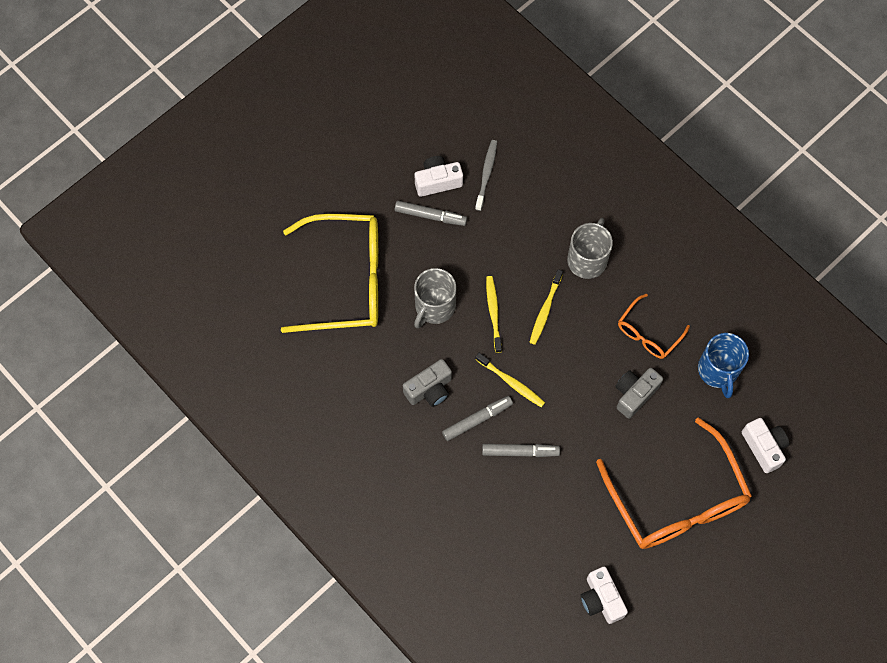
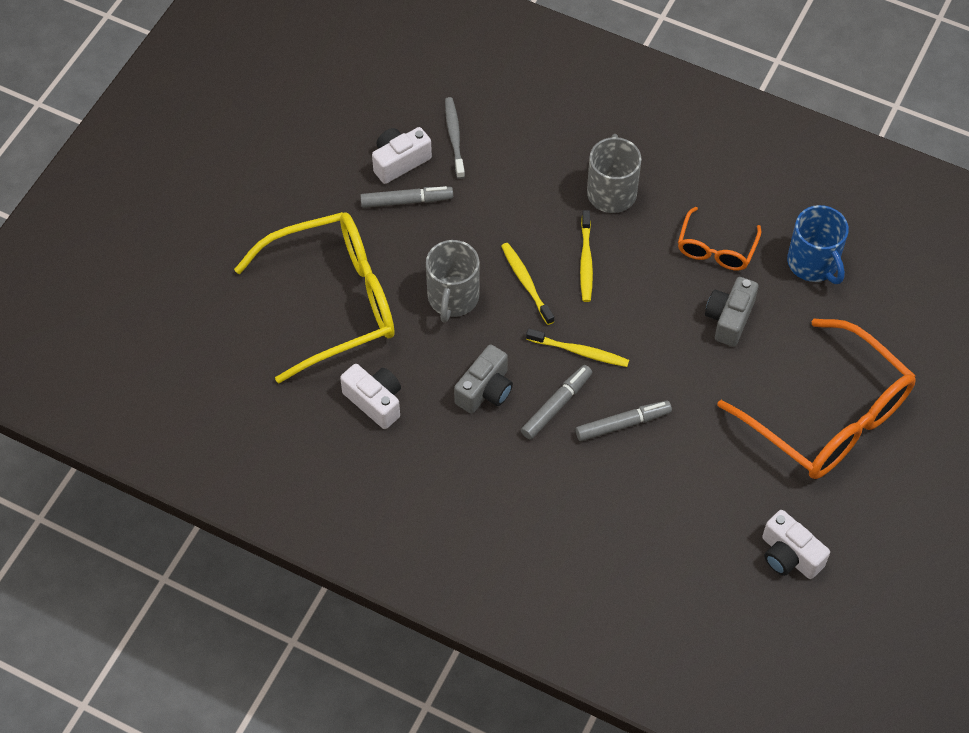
camera: 20 degrees left, 10 degrees down
(764, 447) = (901, 328): white camera -> white camera (375, 401)

